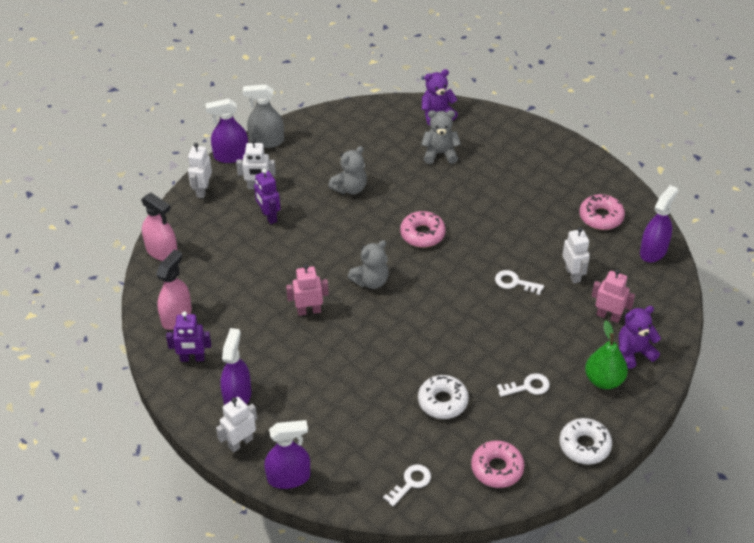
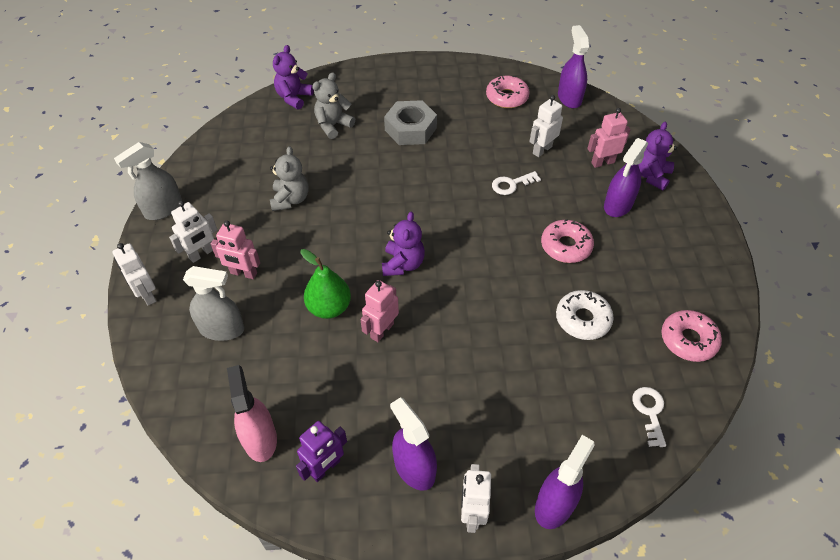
camera: 45 degrees left, 5 degrees up
(162, 251) = (168, 385): pink spray bottle -> none
(221, 241) = (222, 329): none -> grey spray bottle
(231, 156) = (141, 244): purple spray bottle -> purple spray bottle (618, 205)
(268, 216) = (243, 273): purple robot -> pink robot
(371, 281) = (403, 264): grey teddy bear -> purple teddy bear
(422, 234) = (397, 196): pink donut -> pink donut (566, 246)
(493, 193) = (410, 129): none -> grey nut
(528, 386) = (622, 256): white key -> none
(573, 274) = (542, 150): white robot -> white robot turned 75 degrees counterclockwise
(584, 445) = (714, 269): white donut -> none
(604, 380) = (661, 210): green pear -> green pear (329, 307)

